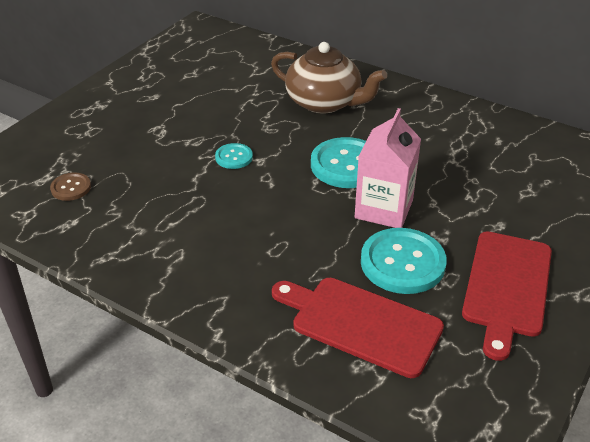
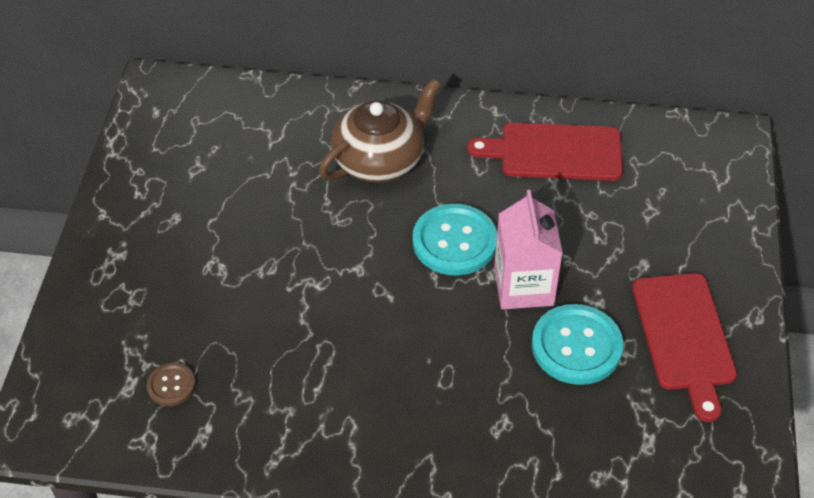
camera: 25 degrees left, 10 degrees up
(234, 157) = (327, 275): turquoise button -> none
(324, 102) = (380, 160): brown teapot -> brown teapot turned 45 degrees counterclockwise
(360, 324) = (575, 432): red cutting board -> red cutting board (555, 152)

